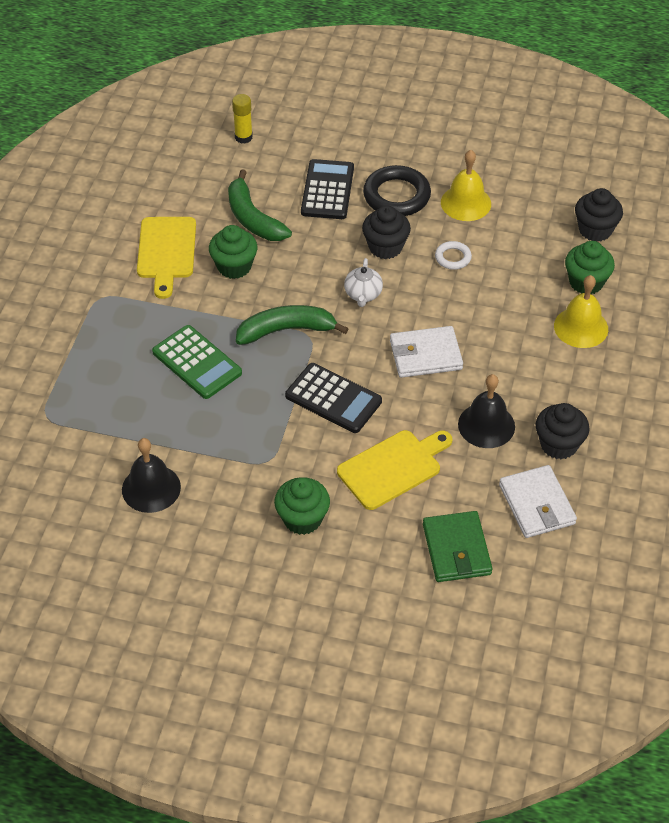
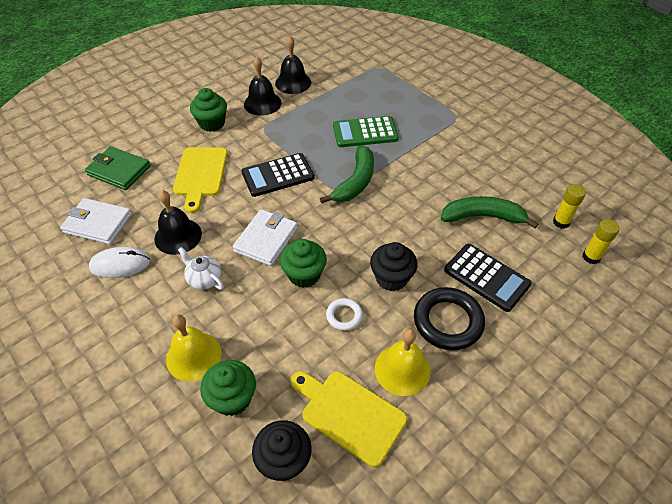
camera: 125 degrees right, 0 degrees up
(166, 252) = (478, 159): yellow cutting board -> yellow cutting board (349, 414)
(214, 166) = (561, 222): none -> yellow glue stick
(221, 493) = (262, 103): none -> black bell
(234, 266) = (437, 184): green cupcake -> green cupcake (304, 275)
(363, 294) = (353, 237): white teapot -> white teapot (204, 279)
(559, 444) = (120, 264): black cupcake -> white mouse

